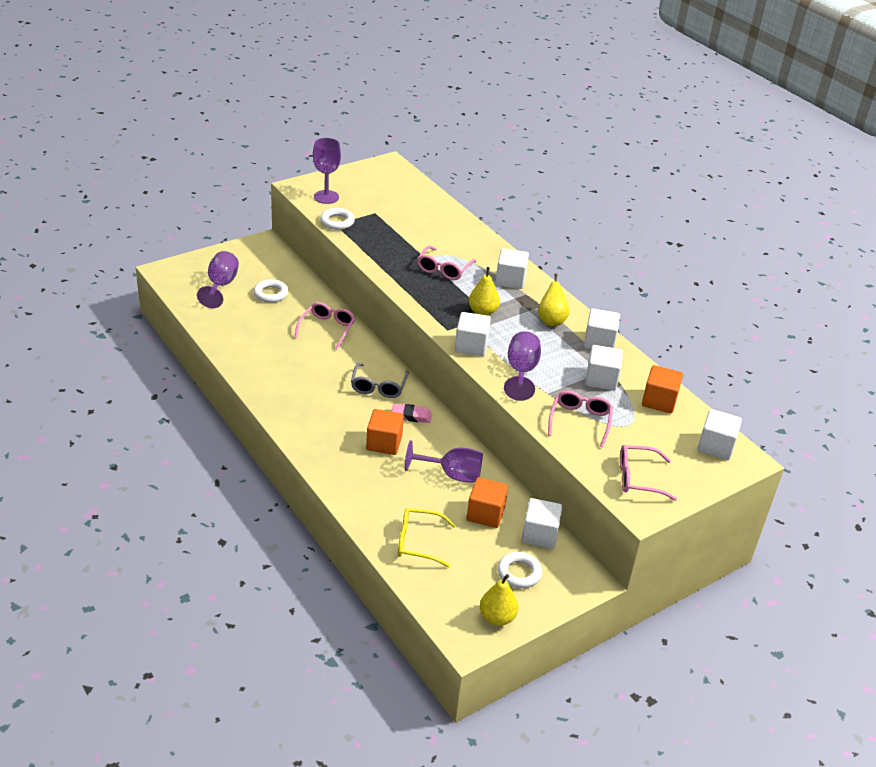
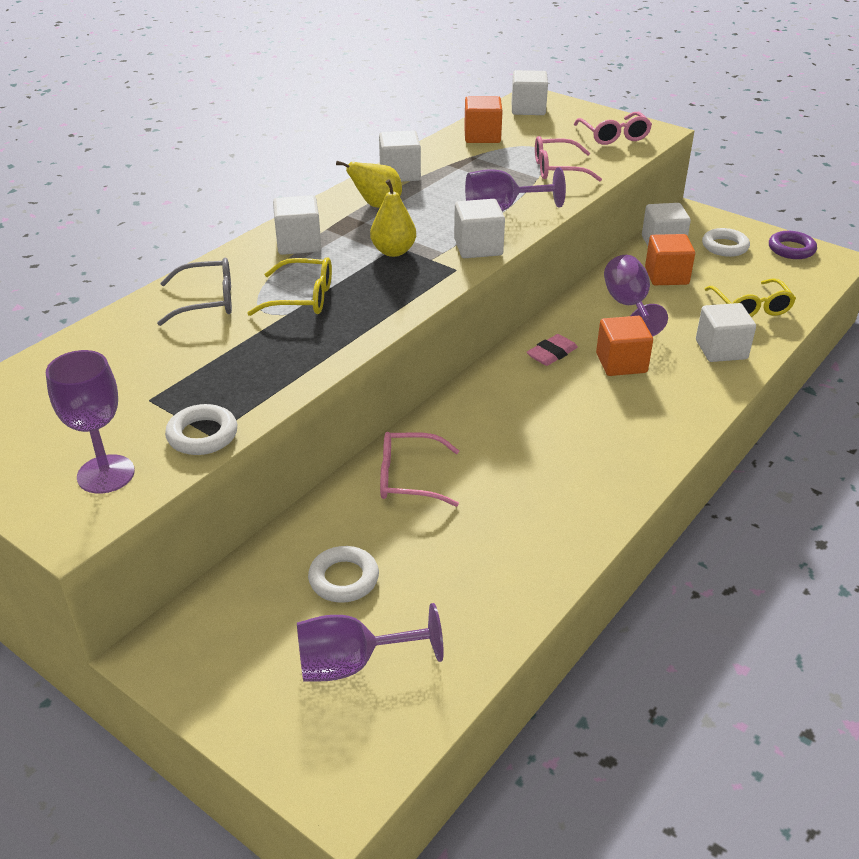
camera: 105 degrees left, 0 degrees up
(378, 387) = (514, 393): grey glasses -> grey glasses (207, 301)
(411, 416) = (552, 354): pink eraser -> pink eraser turned 60 degrees clockwise
(443, 269) = (302, 298): pink glasses -> yellow glasses
(497, 617) = (791, 249): yellow pear -> purple ring
(601, 379) = (472, 166): white cube -> white cube (721, 349)

